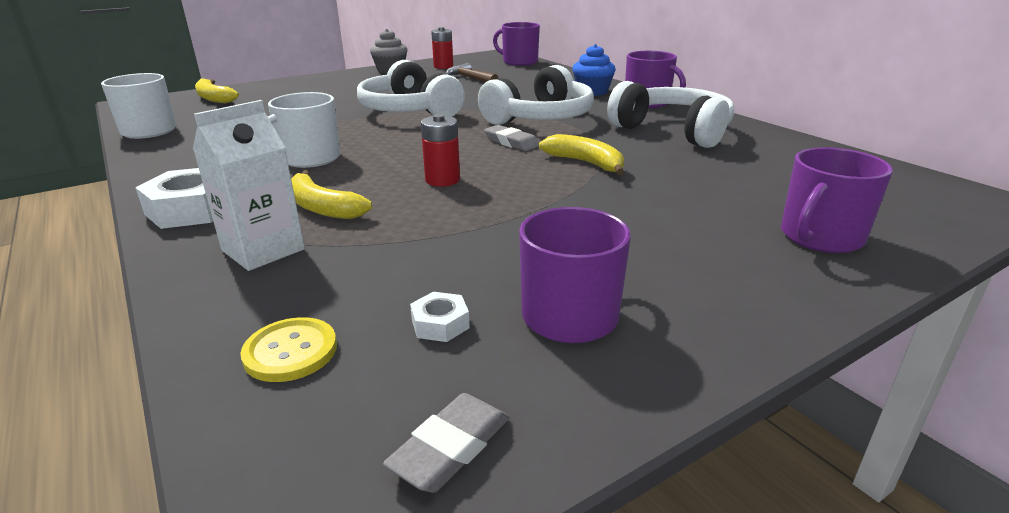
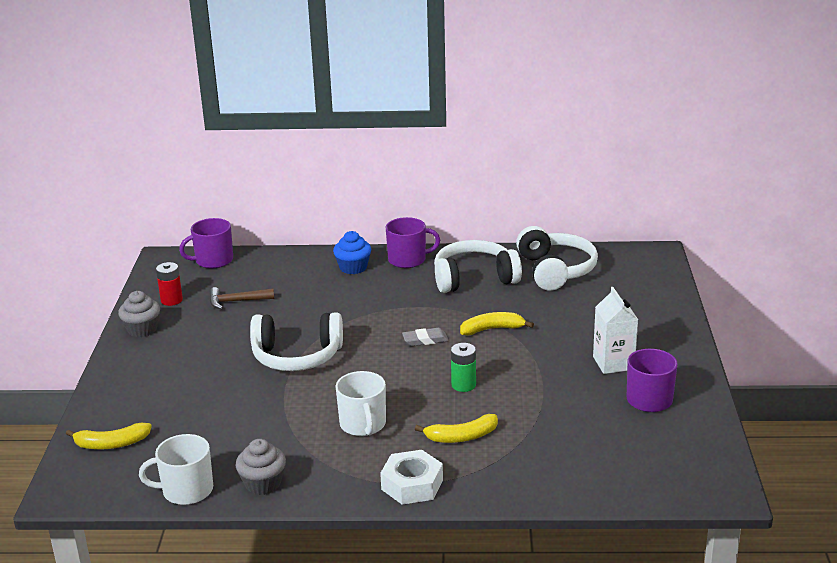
camera: 55 degrees left, 0 degrees up
(169, 150) = (263, 483): none -> grey cupcake
(263, 250) = (503, 467): white carton -> white carton (613, 363)
(290, 351) = (615, 475): yellow button -> none
(440, 324) = (627, 433): white nut -> none
(442, 180) = (463, 385): red battery -> green battery
(450, 448) = (704, 452): grey eraser -> none
(540, 118) = (388, 311): white headphones -> white headphones (555, 270)
(820, 237) = (644, 311): purple mug -> none

